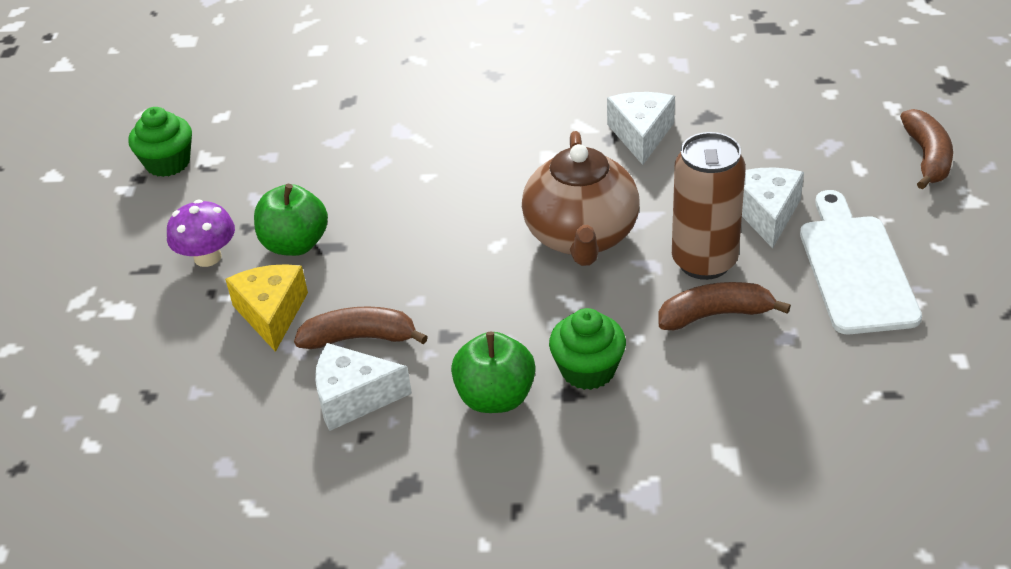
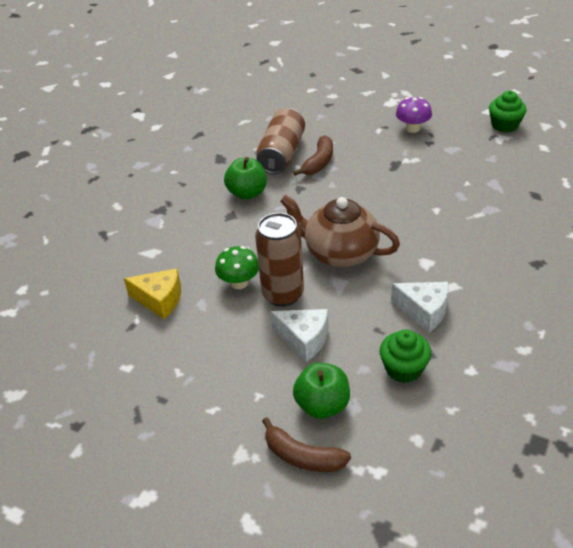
camera: 115 degrees right, 0 degrees up
(271, 313) = (356, 141): yellow cheese -> yellow cheese (159, 300)
(295, 244) = (404, 155): green apple -> green apple (322, 405)
(354, 398) = (281, 154): white cheese -> brown can
(588, 370) = (239, 225): green cupcake -> green cupcake (403, 369)
(715, 315) = (239, 282): brown banana -> green mushroom
(855, 269) = (227, 357): white cutting board -> none

